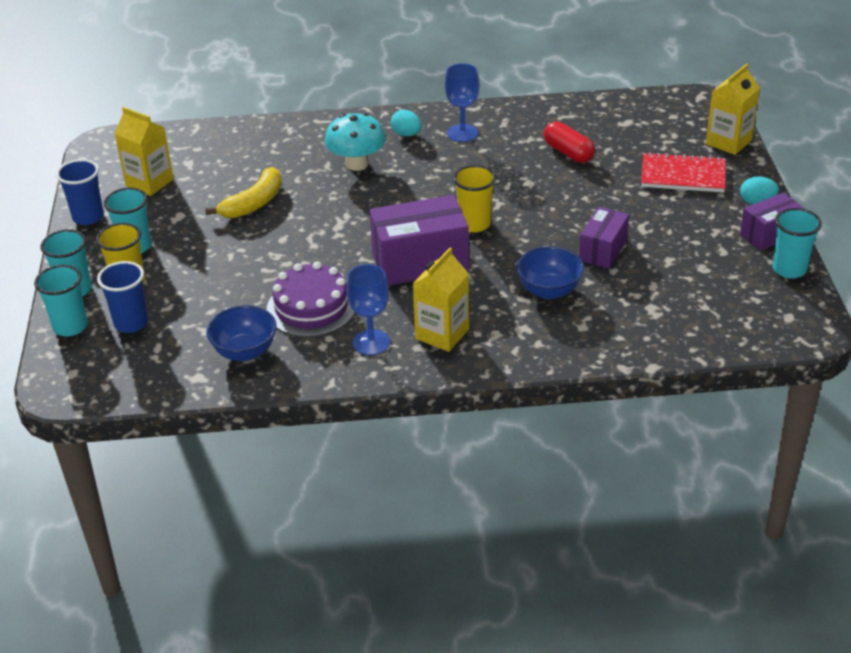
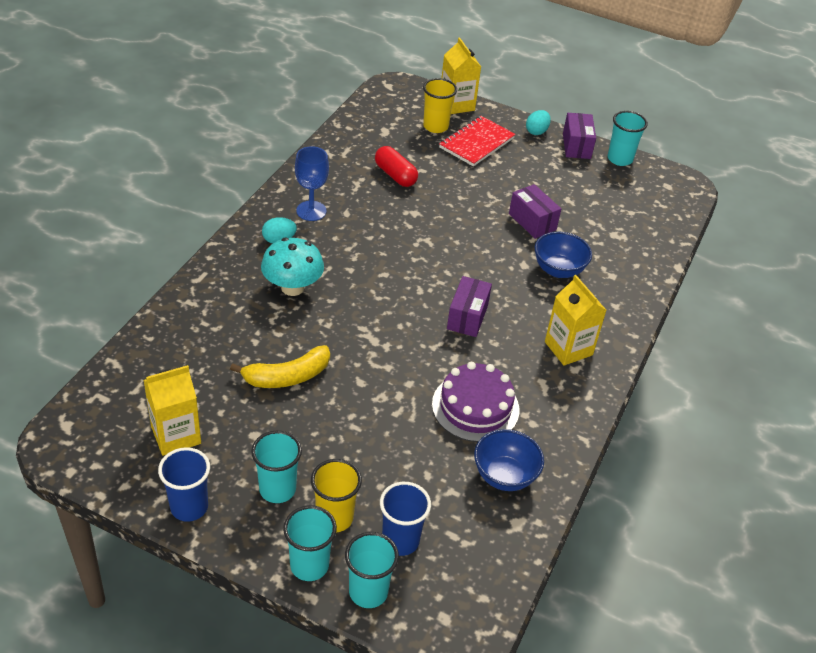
camera: 65 degrees left, 5 degrees up
(254, 203) = (287, 376): yellow banana -> yellow banana turned 90 degrees clockwise
(371, 342) = (549, 392): blue goblet -> none
(420, 262) = (467, 317): purple box -> purple box, size x0.59
(474, 224) = (443, 265): yellow cup -> yellow cup (435, 126)
(568, 152) = (395, 175): red capsule -> red capsule turned 60 degrees clockwise

